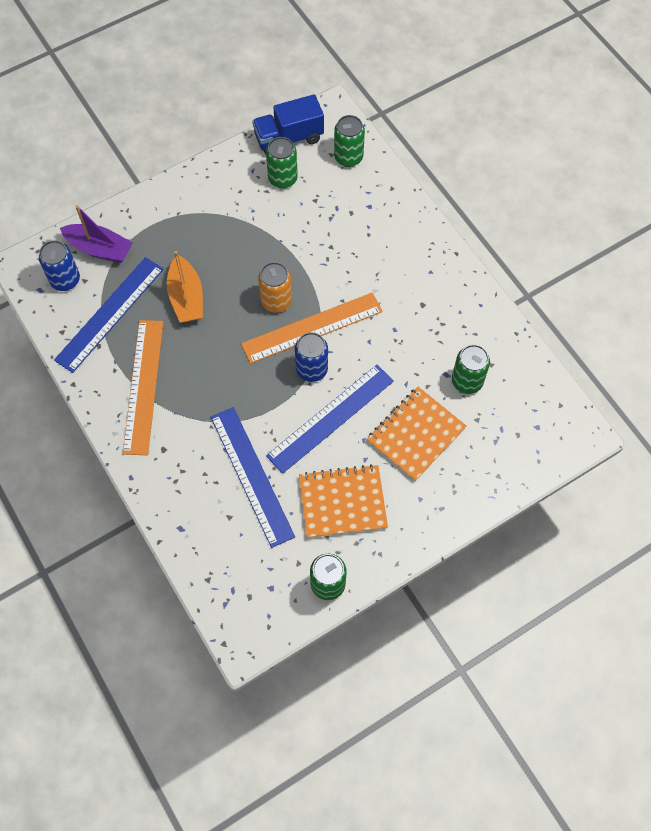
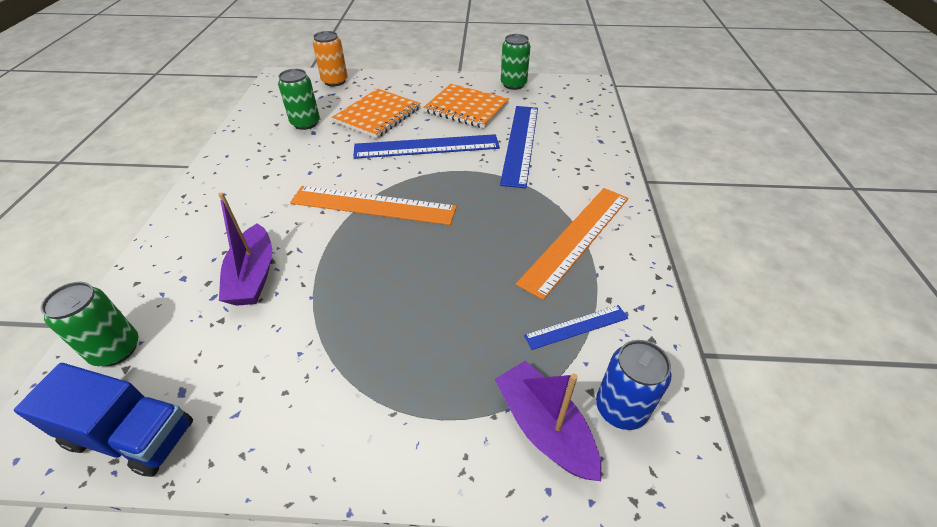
camera: 145 degrees left, 20 degrees down
(110, 314) = (576, 327): blue ruler -> blue ruler, size x0.52
(186, 297) = (470, 295): orange boat -> none
(276, 301) = (380, 242): orange can -> orange can (335, 81)
(282, 179) = (217, 373): green can -> none
(311, 369) = (407, 179): blue can -> none
(329, 231) = (253, 276): none -> purple boat
(416, 434) = (377, 115): orange notebook -> orange notebook turned 45 degrees counterclockwise

